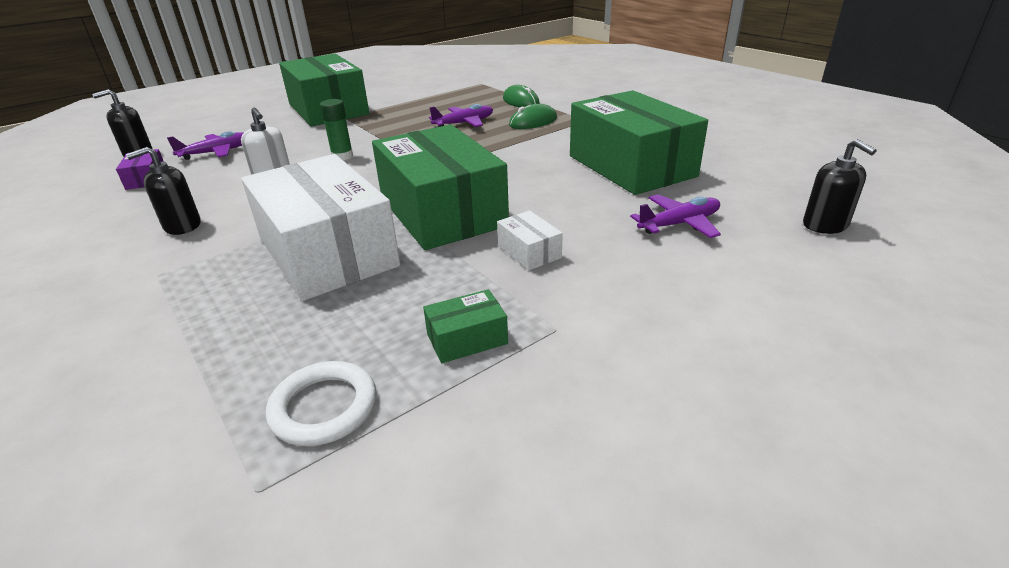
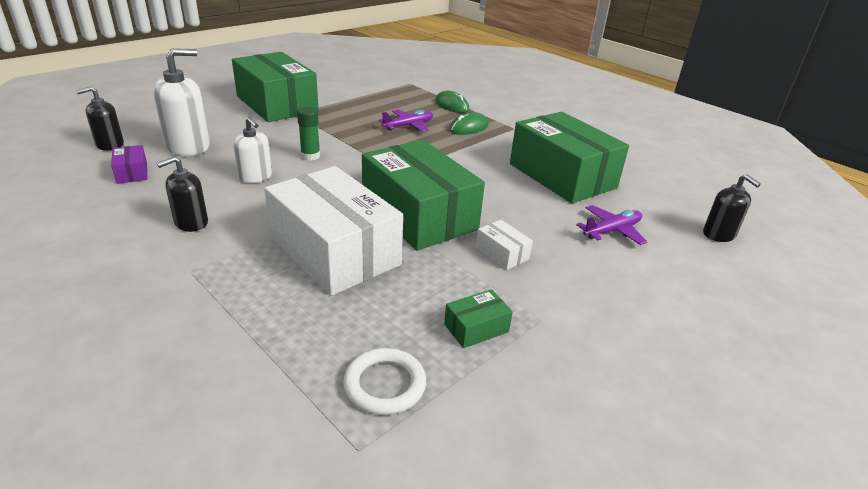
camera: 10 degrees left, 0 degrees up
(216, 152) = (188, 146): purple plane -> white soap dispenser

